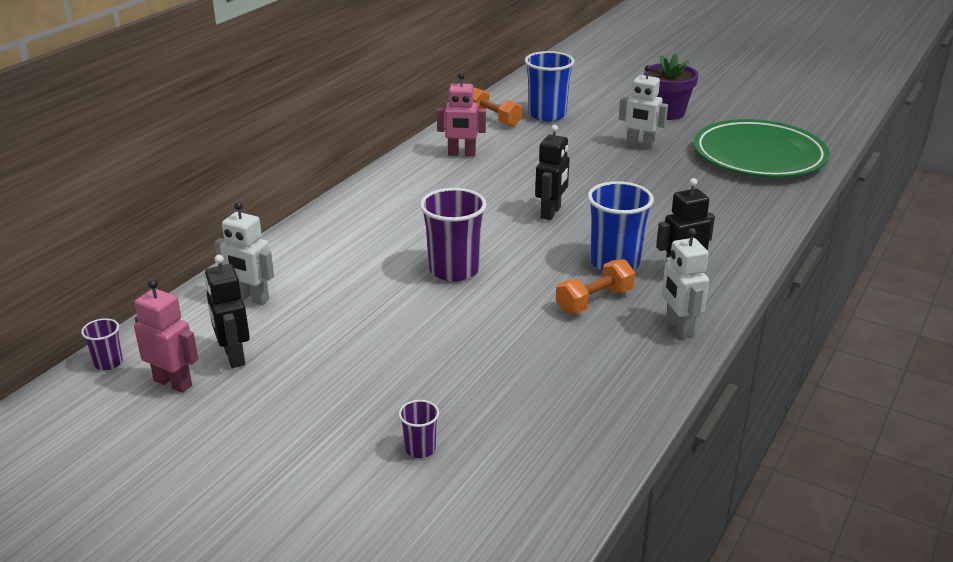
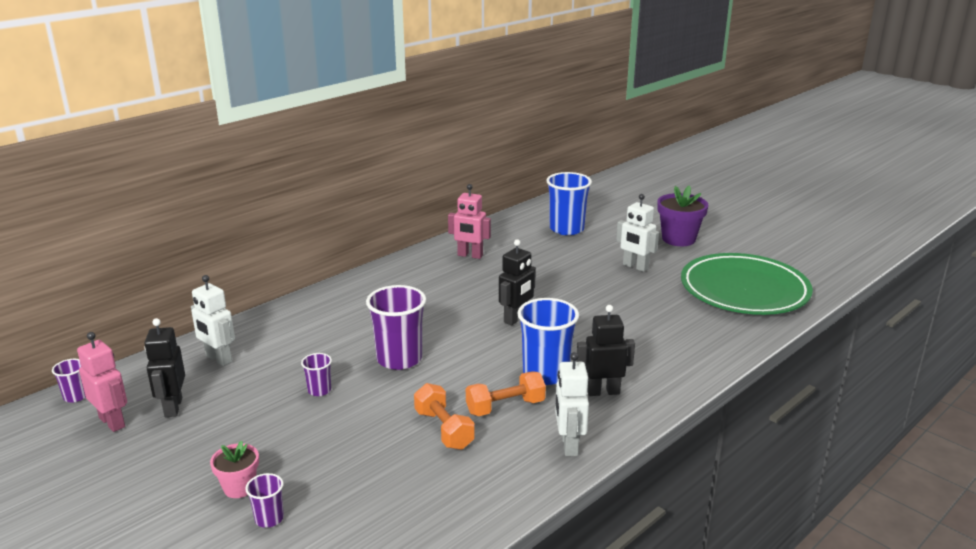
camera: 15 degrees right, 5 degrees down
(366, 424) = (239, 487): none -> pink flower pot
(388, 314) = (319, 390): none -> purple cup
(493, 119) = (516, 227): orange dumbbell -> orange dumbbell (444, 429)

